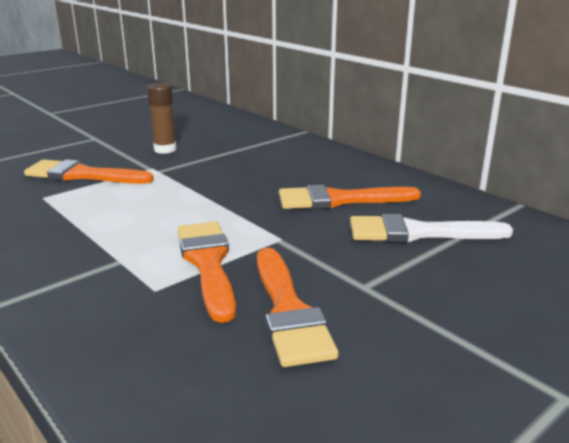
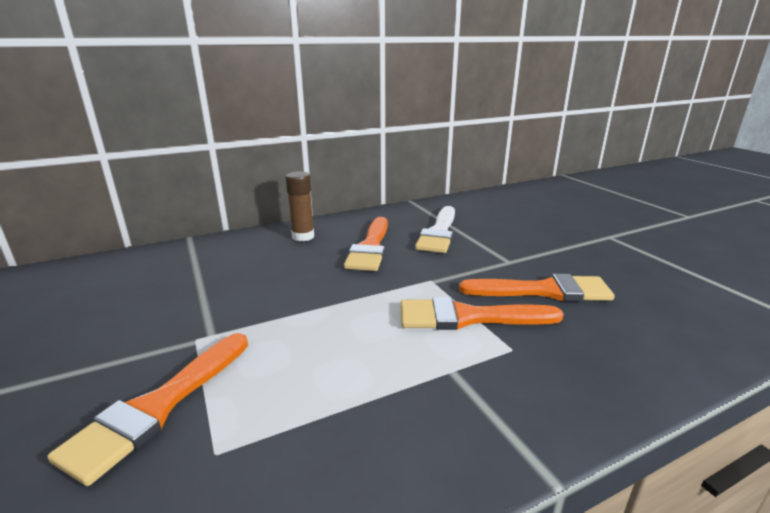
camera: 75 degrees left, 0 degrees up
(165, 149) = (137, 325): brown glue stick -> brown glue stick (303, 237)

